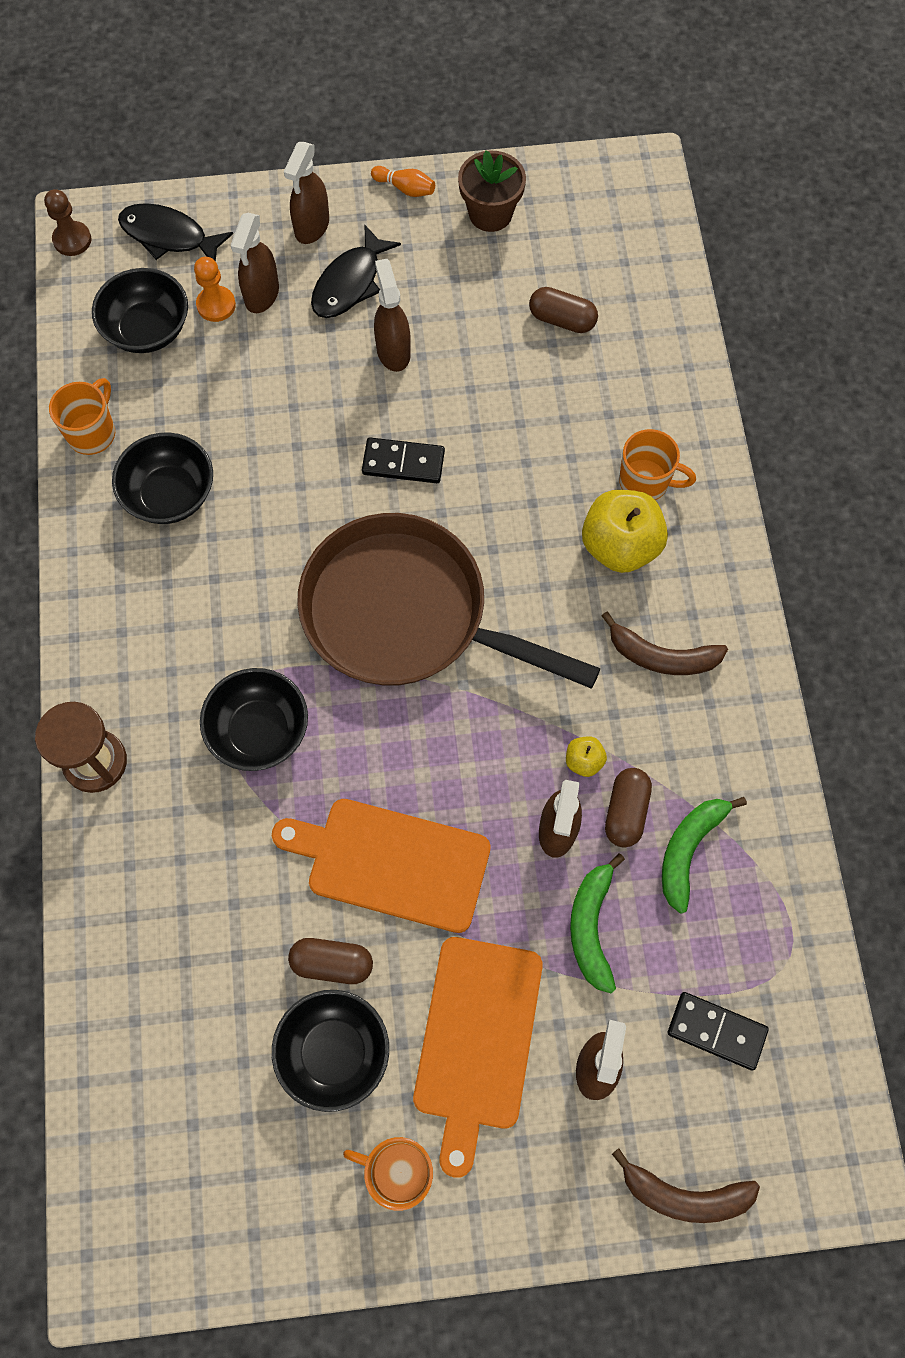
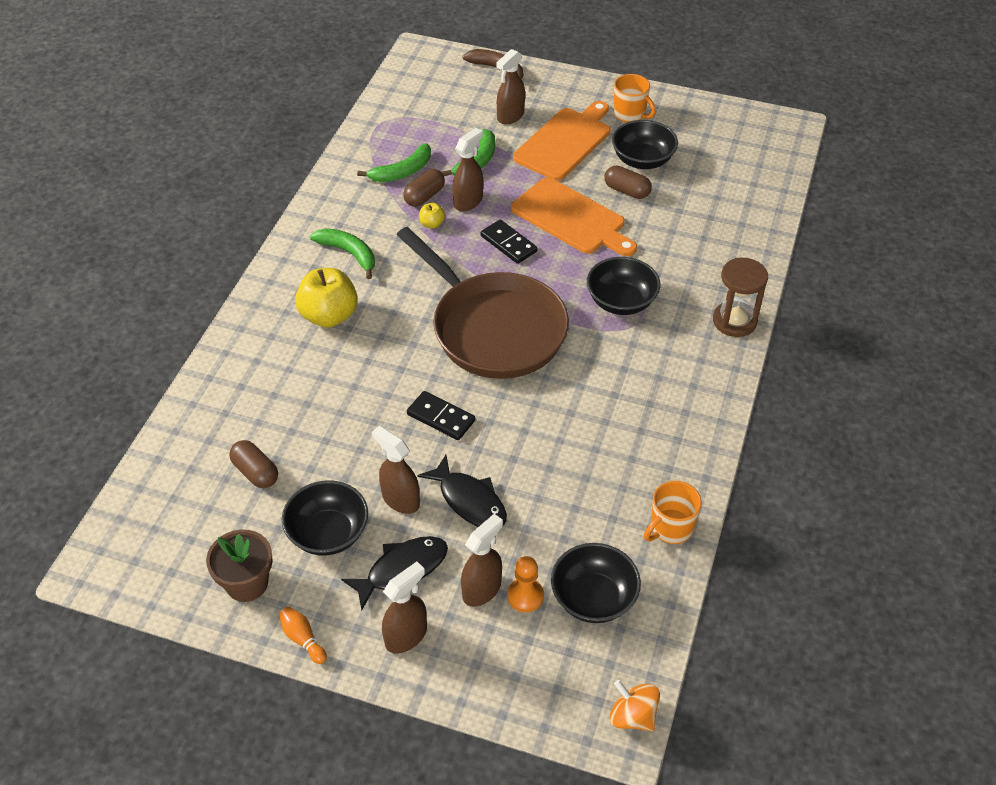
camera: 155 degrees left, 20 degrees down
(72, 240) = (632, 716): brown pawn -> orange spinning top
(169, 236) = (540, 681): black fish -> black fish (469, 501)
(170, 494) = (625, 460): black bowl -> black bowl (328, 533)
(393, 351) = (400, 499): brown spray bottle -> brown spray bottle turned 120 degrees clockwise
(645, 482) = (283, 345): orange mug -> none
(662, 656) = (349, 253): brown banana -> green banana
(716, 1031) = (441, 109): black domino -> black domino (508, 244)

